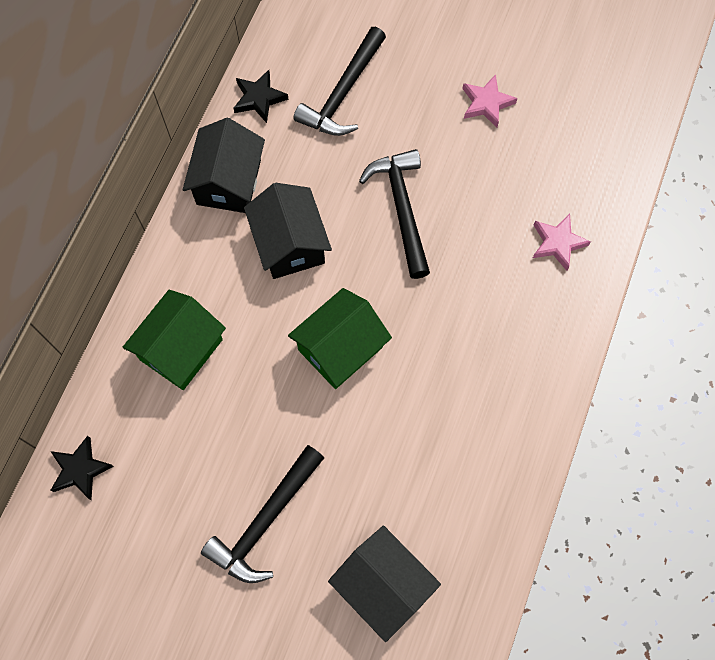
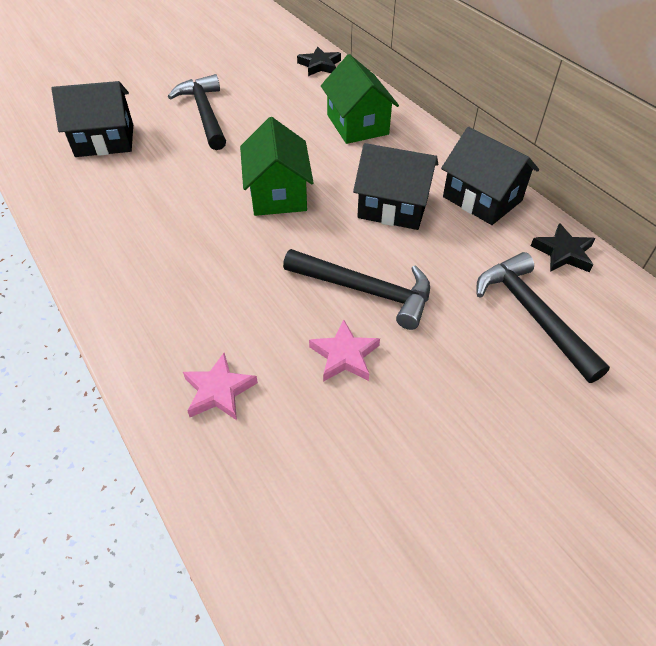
camera: 125 degrees right, 20 degrees down
(486, 103) = (437, 435): pink star -> pink star (344, 355)

